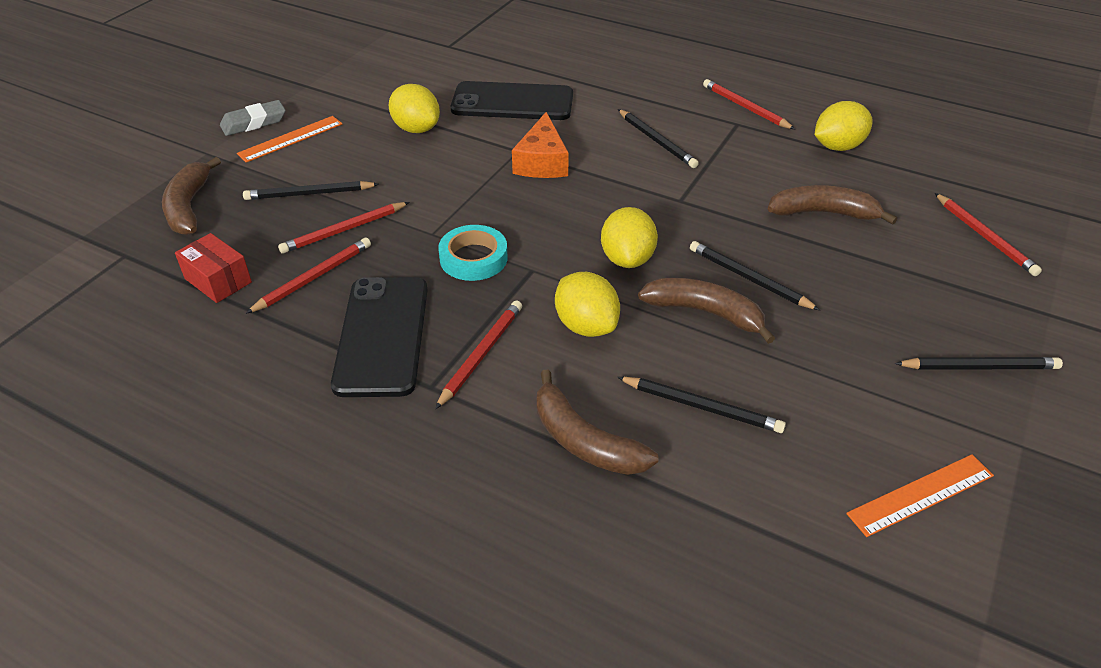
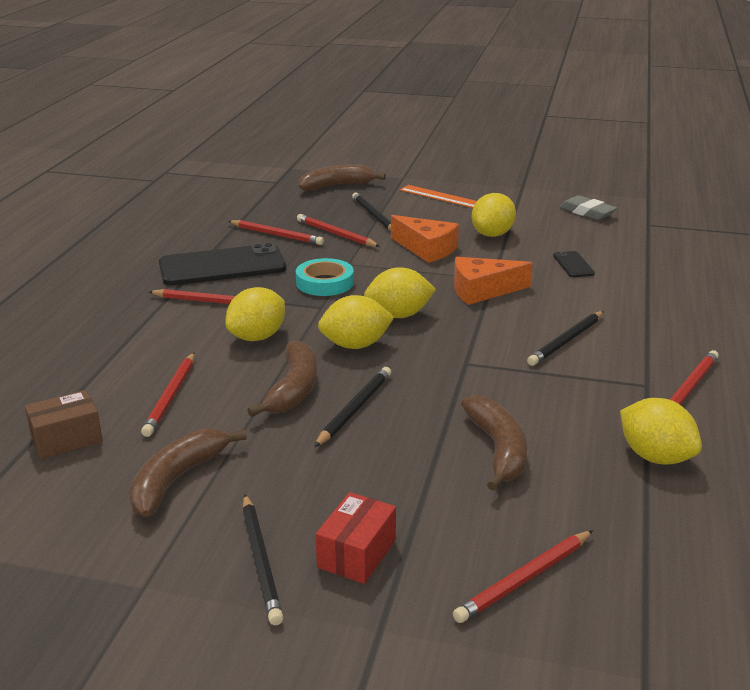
camera: 75 degrees right, 15 degrees down
(218, 280) = (262, 210): red box -> red box (356, 553)
(254, 122) = (453, 182): grey eraser -> grey eraser (587, 212)
(427, 175) = (426, 249): none -> orange cheese
(512, 102) = (573, 265): black phone -> black phone, size x0.45
(573, 221) = (399, 315): none -> yellow lemon
(584, 441) = (127, 351): brown banana -> brown banana (177, 479)
(701, 407) = (171, 396): black pencil -> red pencil
(779, 502) = (66, 439): none -> brown box
(920, 494) = (75, 514): orange ruler -> none

